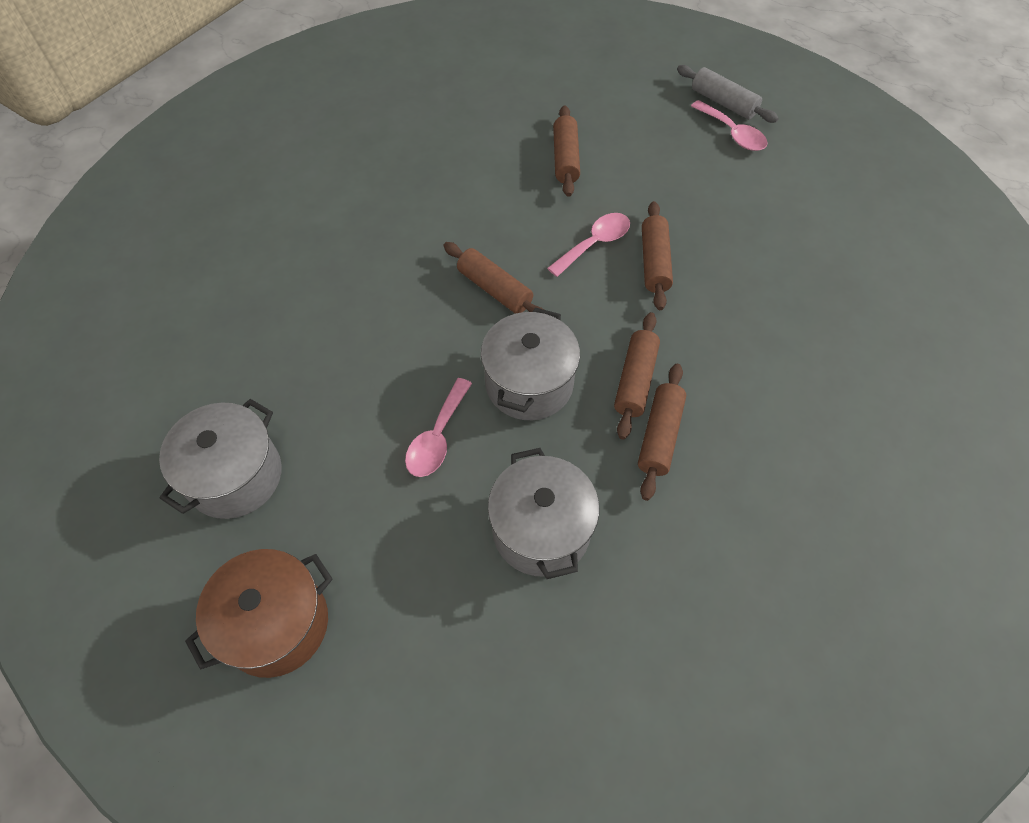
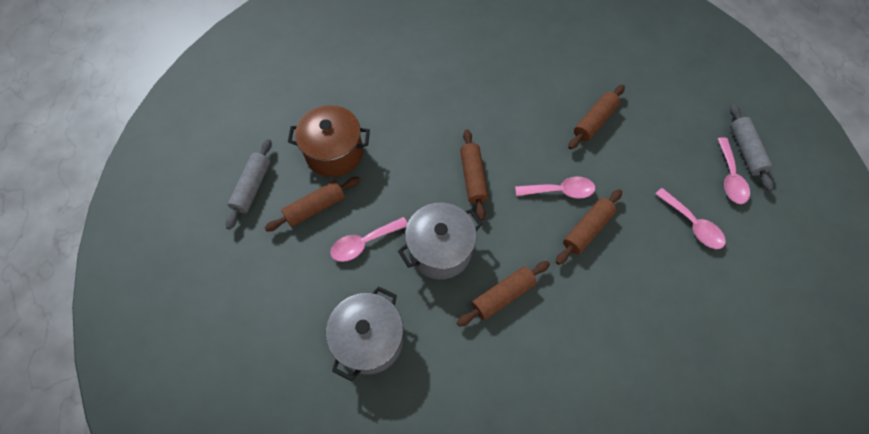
camera: 40 degrees right, 5 degrees up
(235, 476) = (252, 187): grey pot -> grey rolling pin
(276, 624) = (206, 280): brown pot -> brown pot (334, 153)
(659, 436) = (485, 340): brown rolling pin -> brown rolling pin (315, 208)
(740, 194) = (692, 224): none -> pink spoon

